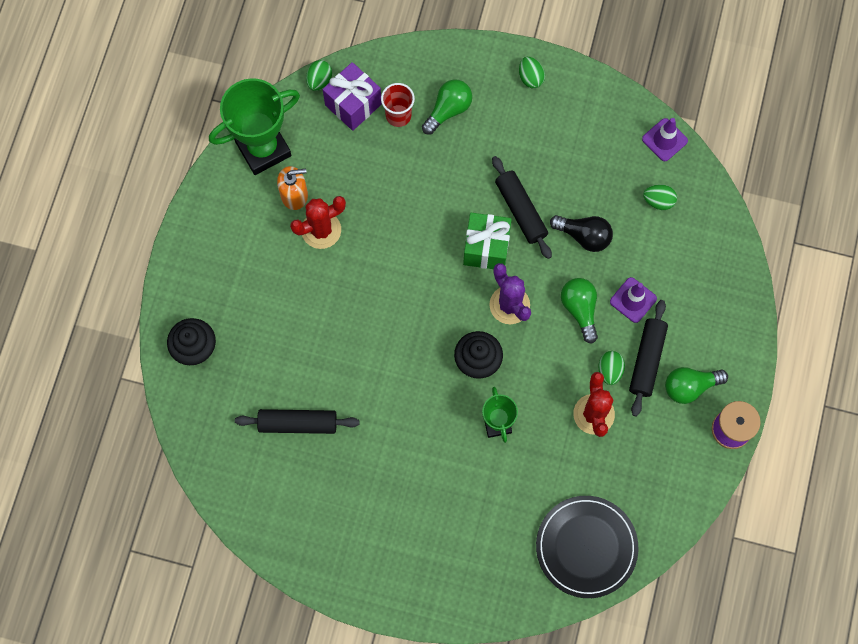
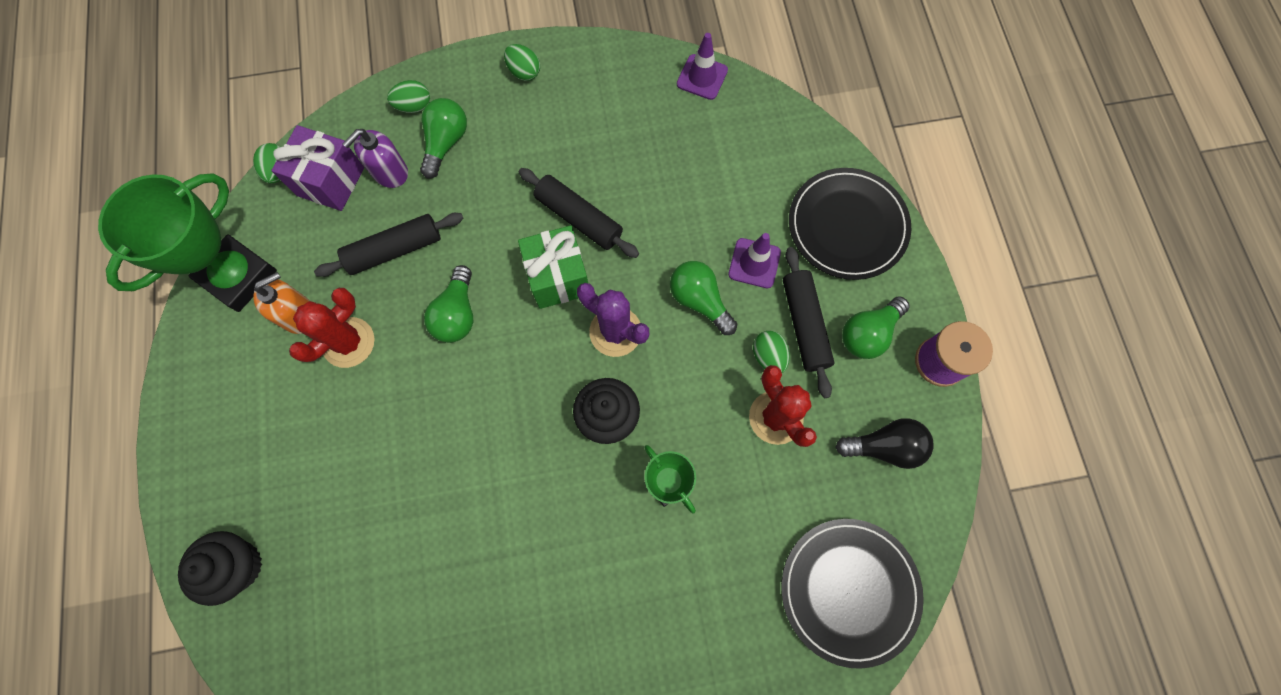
camera: 25 degrees left, 0 degrees up
(298, 423) = (414, 603): black rolling pin -> black rolling pin (394, 250)
(398, 115) = (390, 172): red cup -> purple soap dispenser
(404, 243) = (457, 314): none -> green light bulb
(584, 236) = (664, 216): black light bulb -> black light bulb (884, 447)
(658, 201) = (728, 143): green egg -> green egg (414, 106)
(716, 303) = (847, 226): none -> black plate

